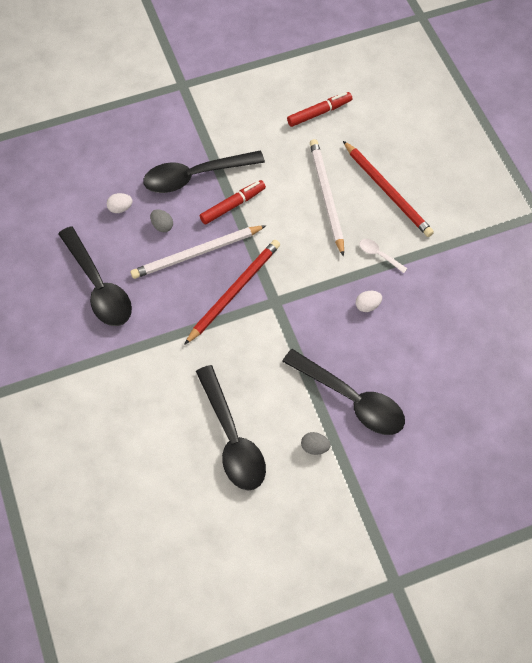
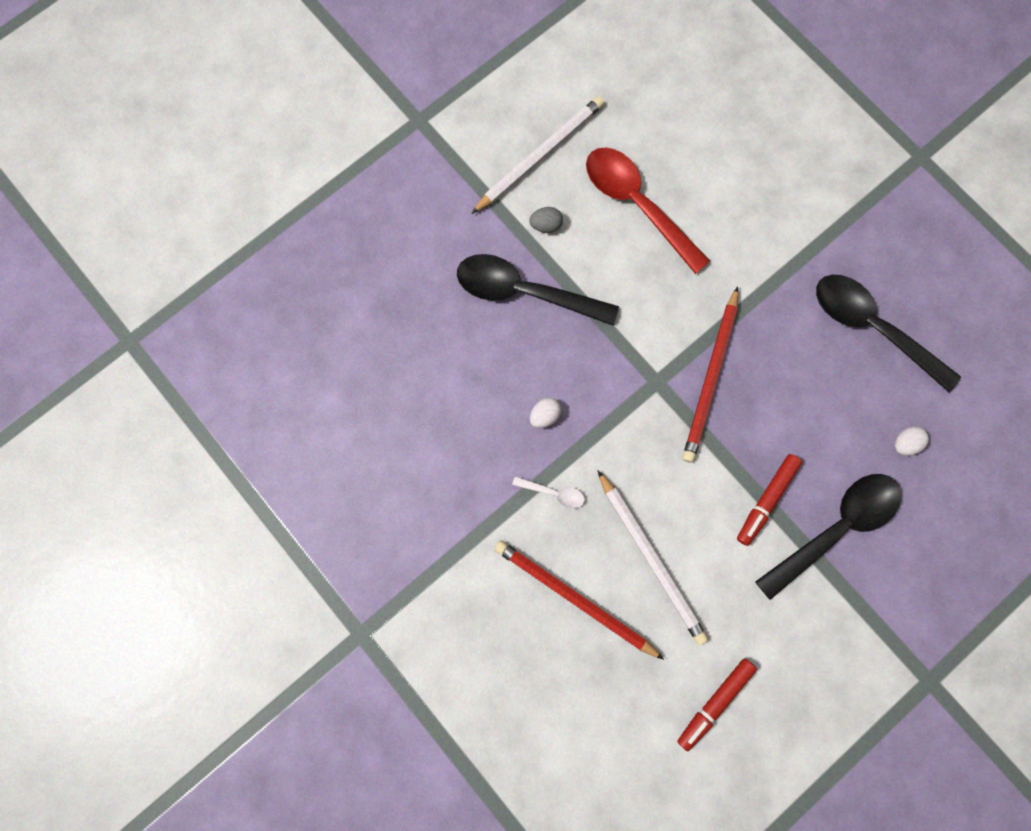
camera: 160 degrees right, 15 degrees up
(162, 226) = (840, 437): grey egg -> none
(196, 253) = (779, 413): white pencil -> white pencil (540, 155)
(232, 438) = (637, 205): black spoon -> red spoon

